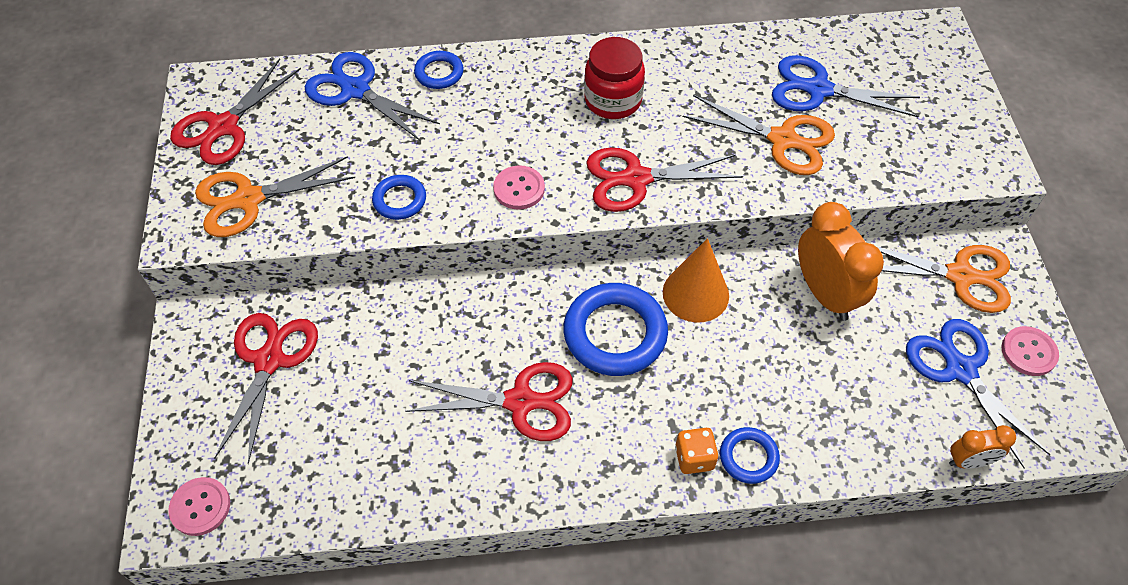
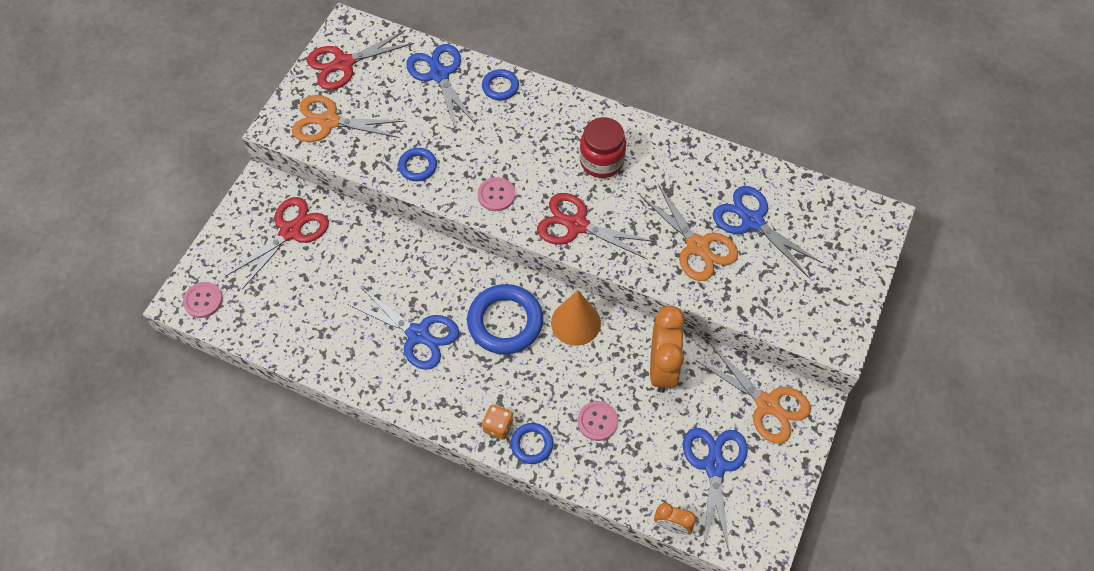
camera: 30 degrees right, 5 degrees up
(521, 402) = (418, 335): red scissors -> blue scissors
(1028, 352) = (772, 480): pink button -> pink button (597, 421)

